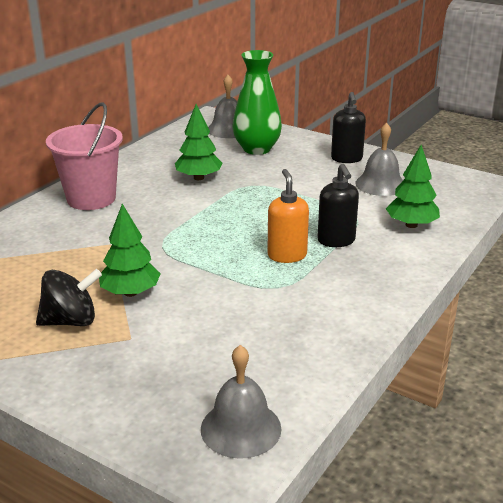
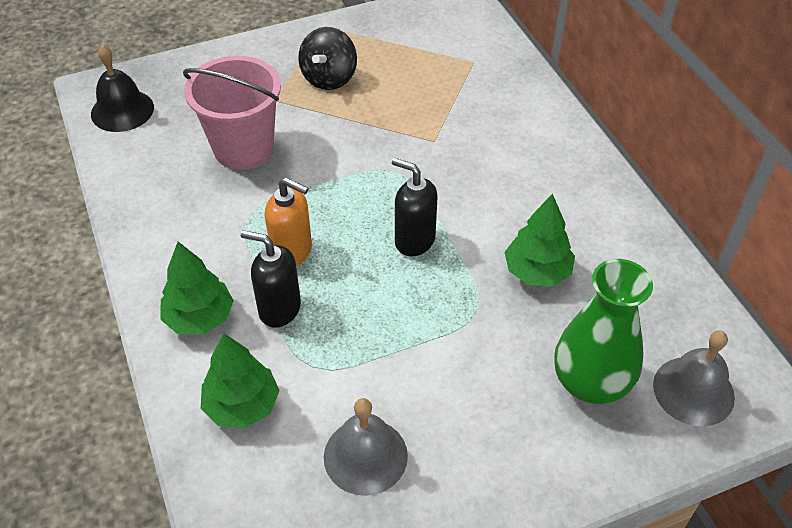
camera: 125 degrees right, 20 degrees up
(91, 198) = (549, 161): pink bucket -> pink bucket (243, 148)
(130, 292) = (336, 122): green tree -> green tree (199, 318)
(241, 428) = (122, 110): grey bell -> black bell
(346, 159) = (476, 475): black soap dispenser -> black soap dispenser (414, 240)

